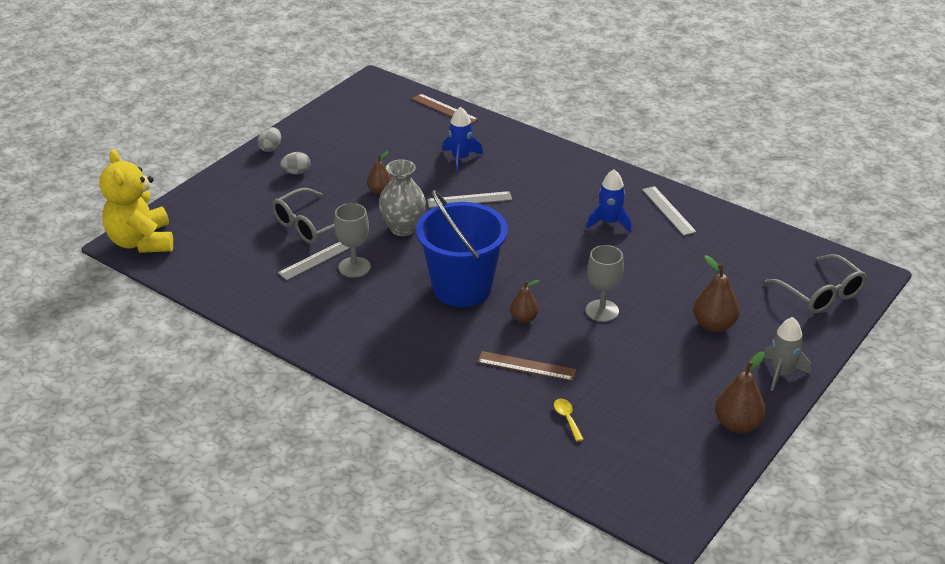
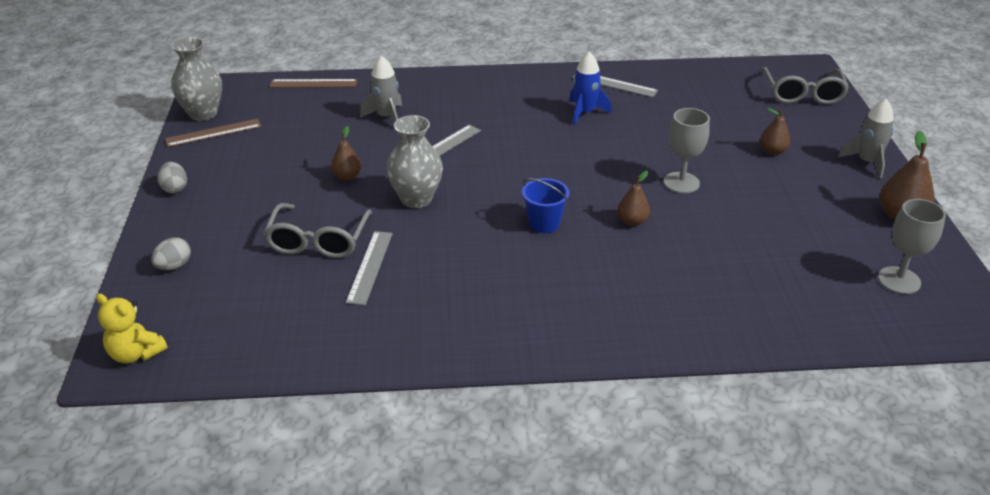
camera: 40 degrees left, 0 degrees up
(141, 242) = (136, 353): yellow teddy bear -> yellow teddy bear, size x0.55
(296, 172) = (235, 198): grey egg -> grey egg (174, 266)
(346, 101) = (203, 113): none -> grey vase
(354, 267) = (418, 257): grey goblet -> grey goblet (899, 280)
(460, 158) = (386, 117): blue rocket -> grey rocket
(462, 288) = (544, 223): blue bucket -> blue bucket, size x0.45
(526, 366) = (693, 260): brown ruler -> brown ruler (213, 133)
(567, 418) = (788, 284): yellow spoon -> none
(714, 325) = (772, 151): brown pear -> brown pear, size x0.63
(821, 294) = (802, 94): grey glasses -> grey glasses turned 75 degrees clockwise

